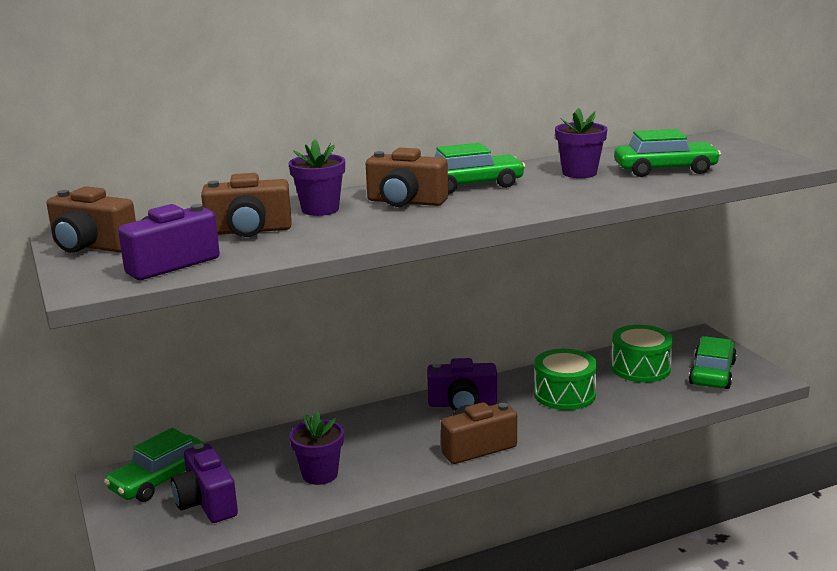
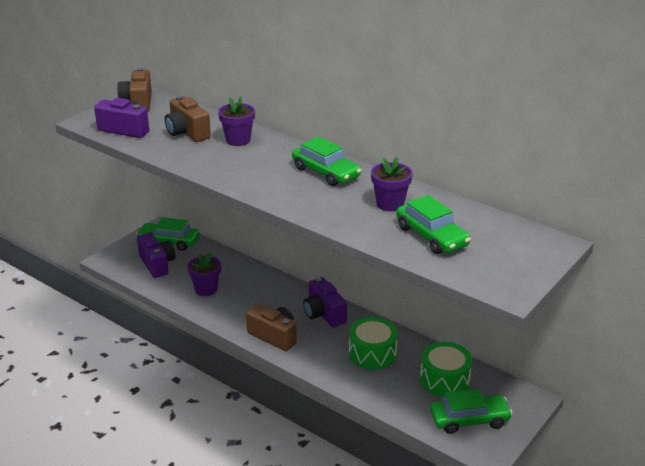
camera: 60 degrees right, 10 degrees up
(206, 502) = (157, 264): purple camera -> purple camera turned 120 degrees clockwise
(405, 202) = (272, 161): brown camera -> none

